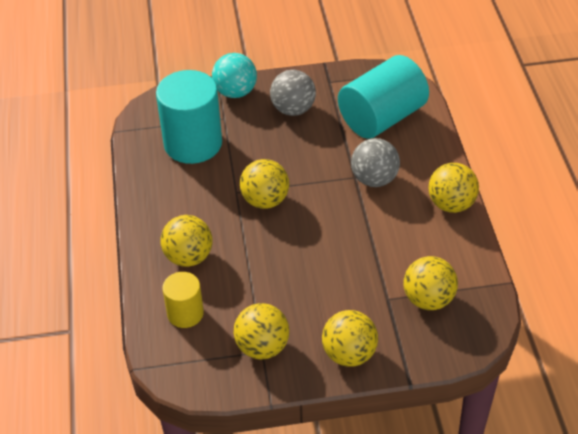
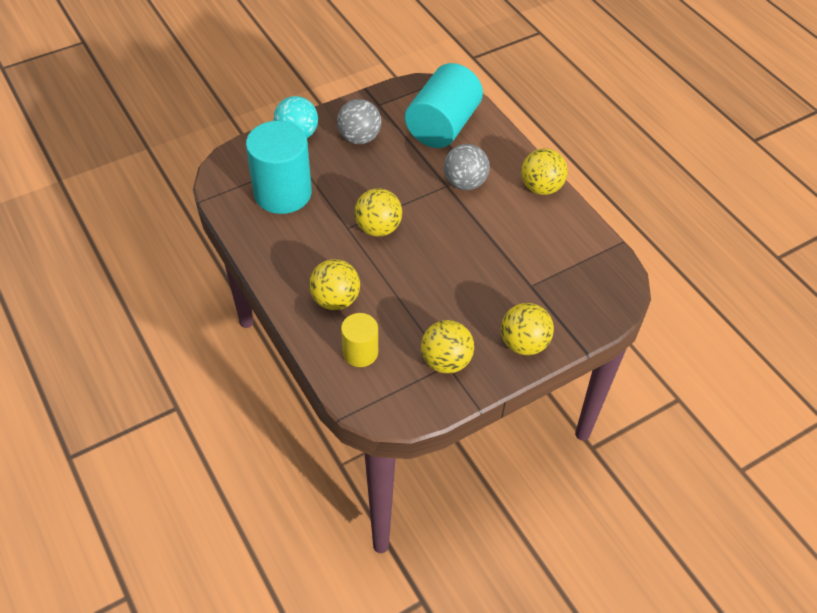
camera: 25 degrees left, 5 degrees up
(428, 299) = (565, 275): yellow ball -> none

